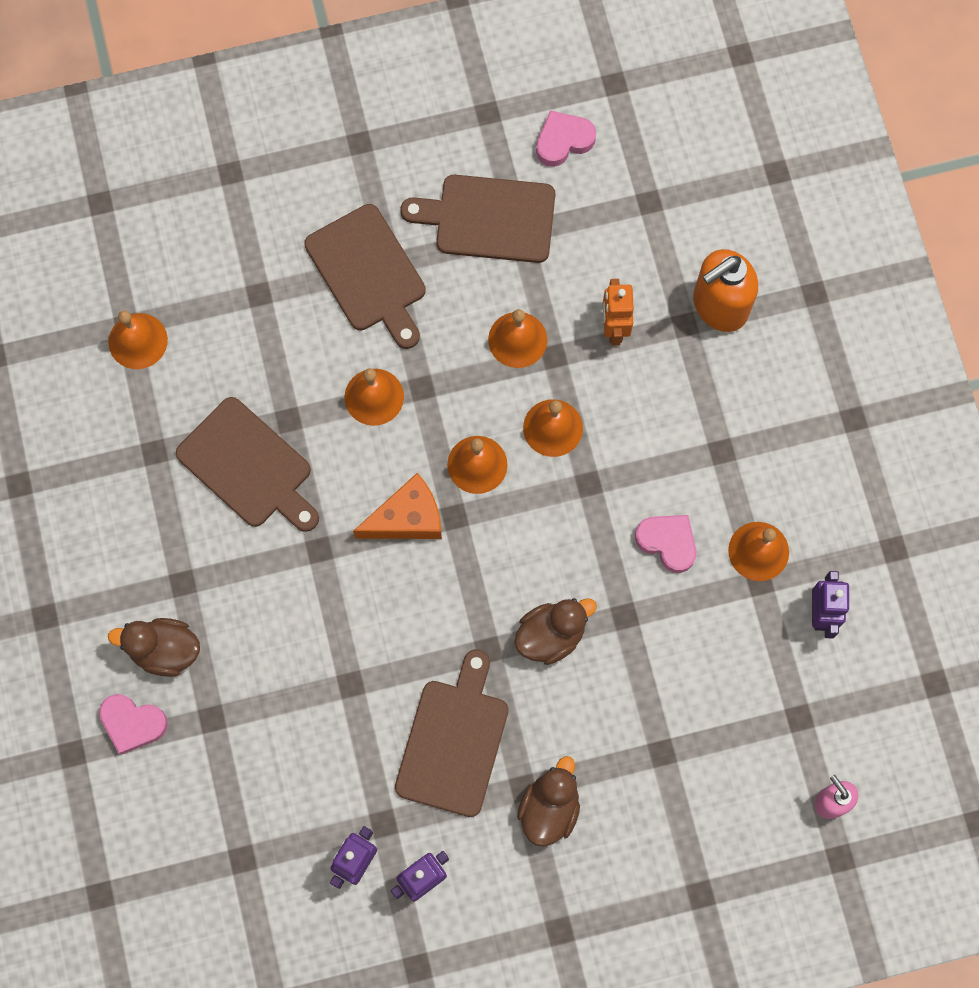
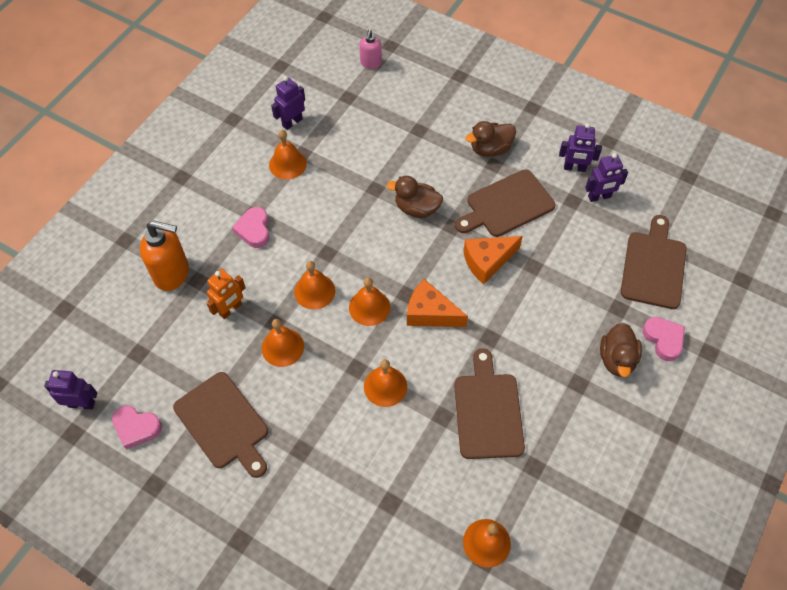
camera: 135 degrees left, 15 degrees down
(165, 650) = (616, 359): brown duck -> brown duck turned 45 degrees clockwise
(368, 273) = (318, 455): brown cutting board -> brown cutting board (653, 266)
(406, 641) = (487, 261): none -> orange cheese
(640, 112) = (82, 404): none -> purple robot
(667, 542) = (321, 200): pink heart -> pink heart (254, 230)

